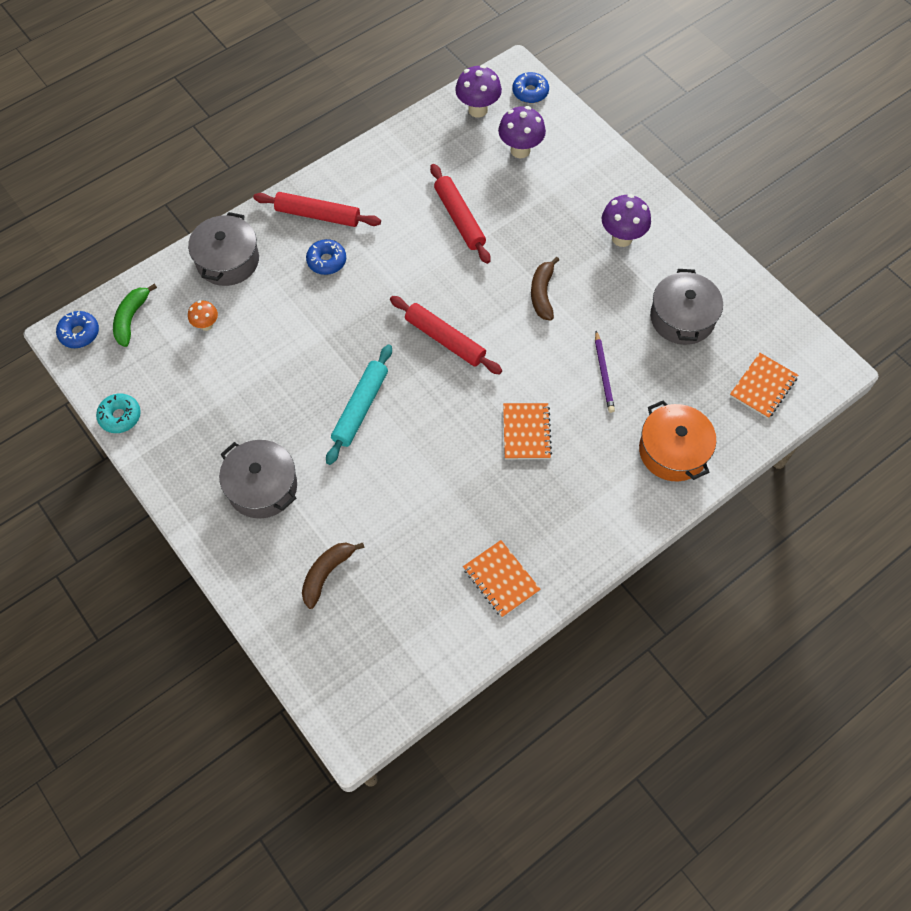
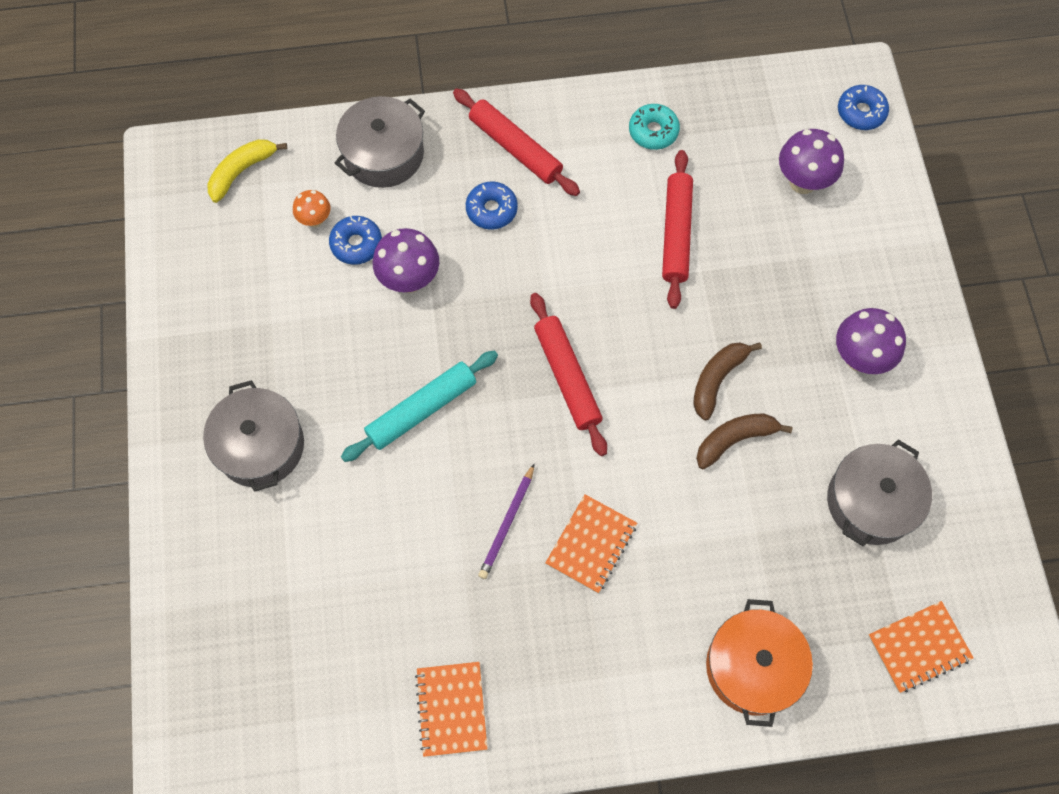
camera: 30 degrees right, 5 degrees up
(79, 333) = (179, 161): blue donut -> blue donut (356, 244)
(120, 416) = (163, 281): turquoise donut -> turquoise donut (653, 131)
(131, 318) = (242, 171): green banana -> yellow banana
(326, 573) = (266, 588): brown banana -> brown banana (734, 439)
(478, 110) = (782, 105): purple mushroom -> purple mushroom (409, 280)
(604, 373) = (729, 521): purple pencil -> purple pencil (507, 523)

